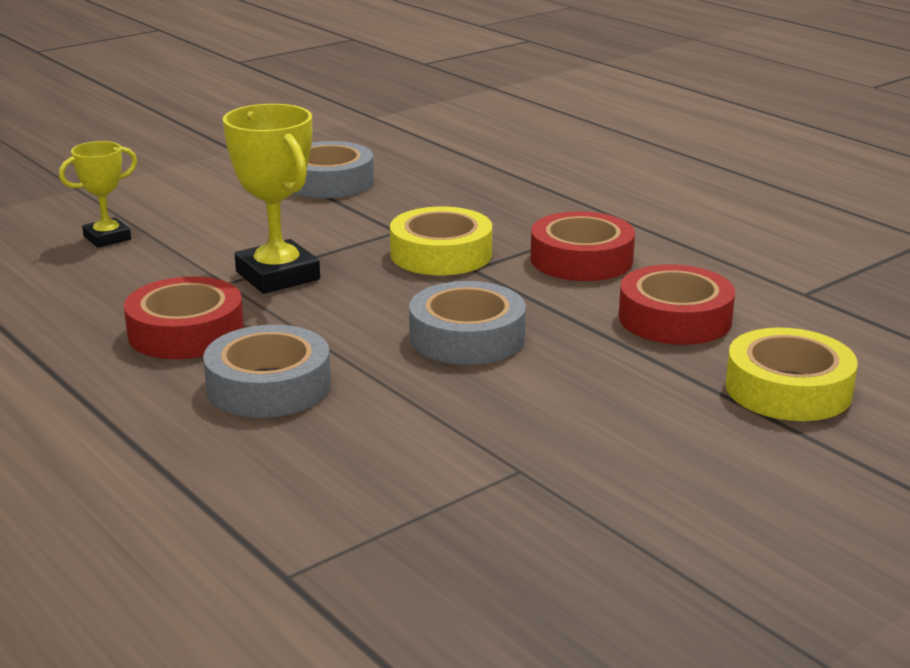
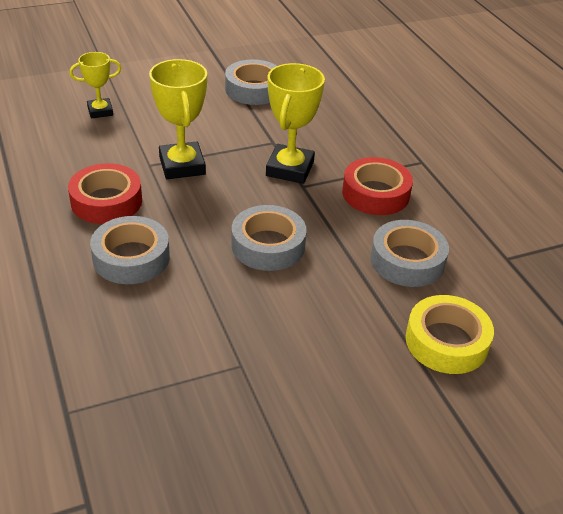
camera: 15 degrees right, 15 degrees up
(441, 254) = (289, 169): yellow tape -> yellow trophy
(675, 319) = (407, 261): red tape -> grey tape

